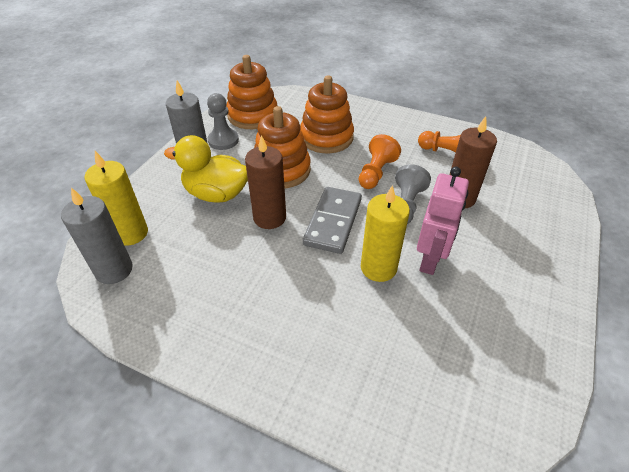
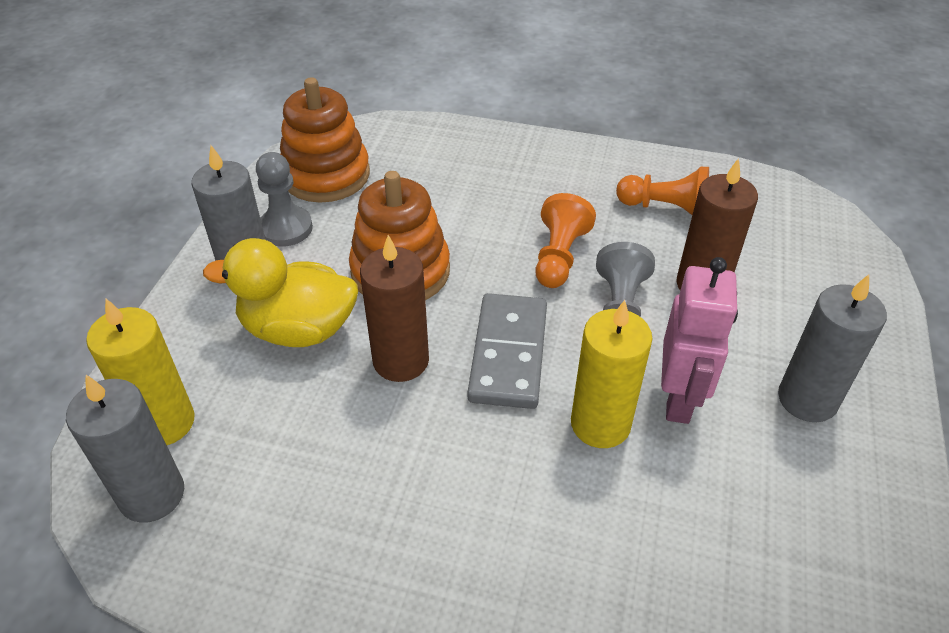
camera: 10 degrees left, 0 degrees up
(326, 137) = (462, 202): orange stacking toy -> none
(511, 271) = (807, 399): none -> grey candle

